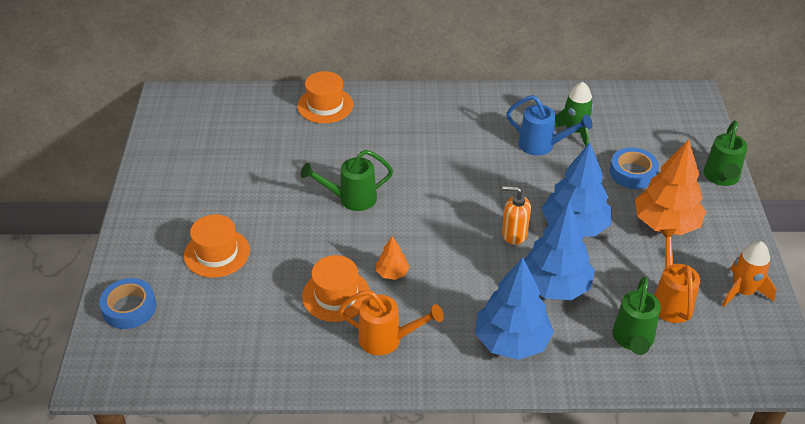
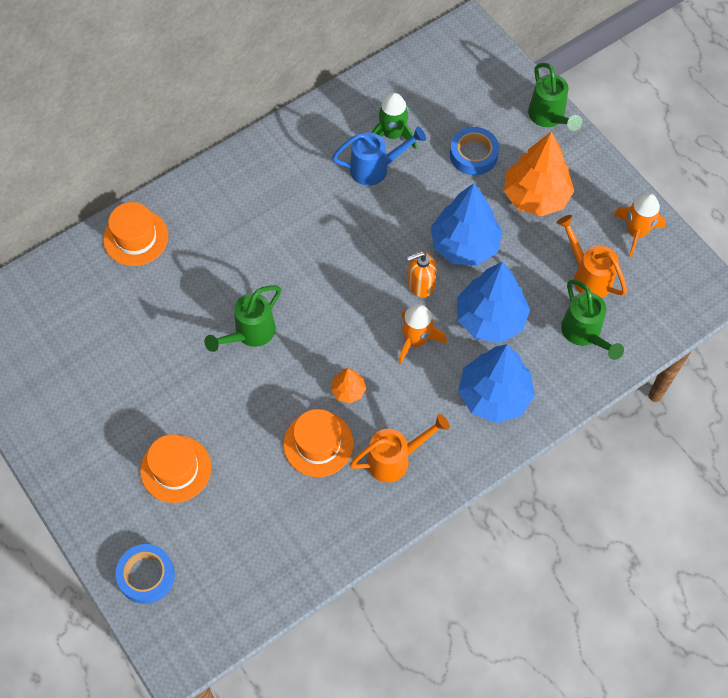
camera: 35 degrees left, 20 degrees up
(477, 268) = (416, 340): none -> orange rocket

